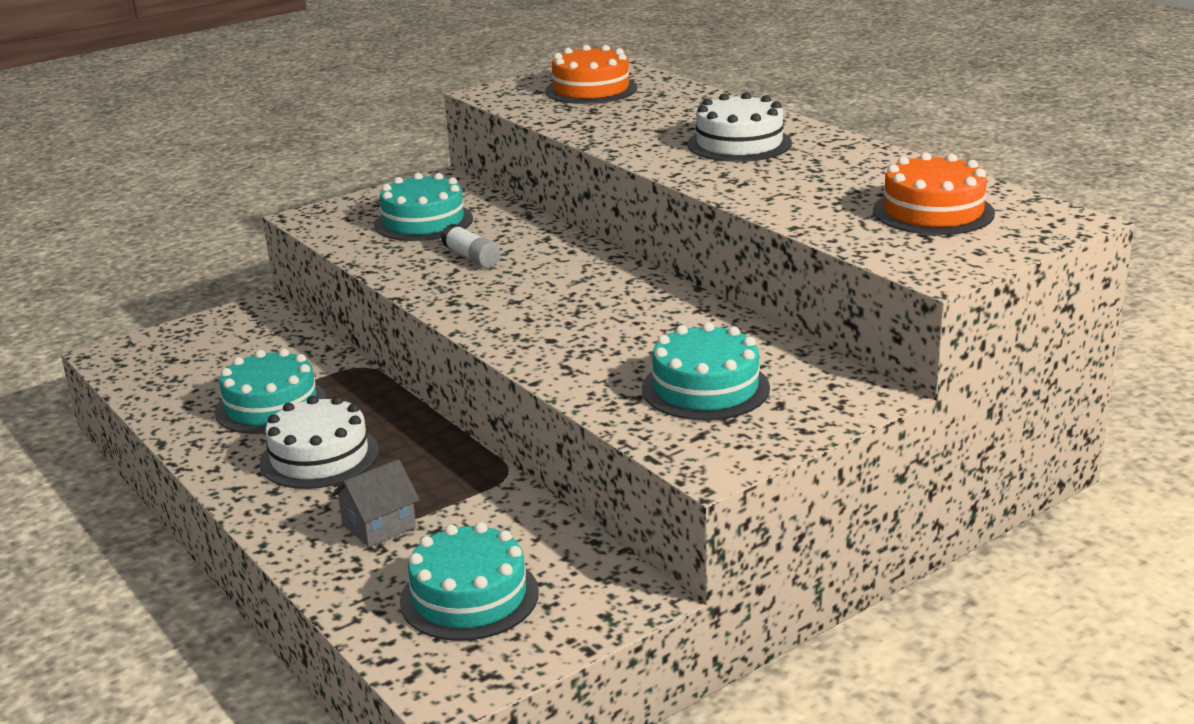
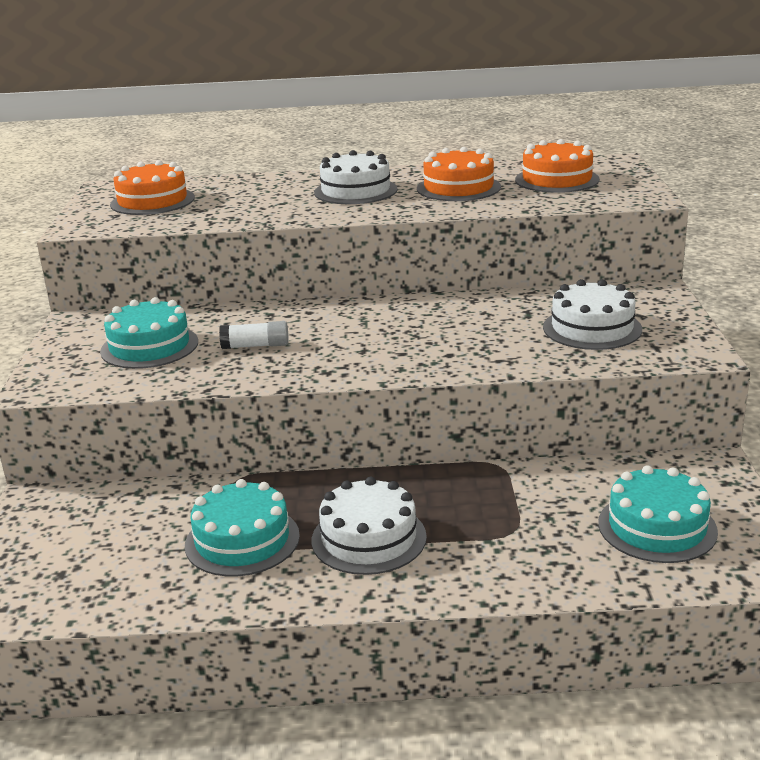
camera: 55 degrees left, 0 degrees up
(379, 526) = (515, 539): grey house -> none
(705, 388) = (592, 328): turquoise cake -> white cake
(822, 179) = (458, 188): none -> orange cake

